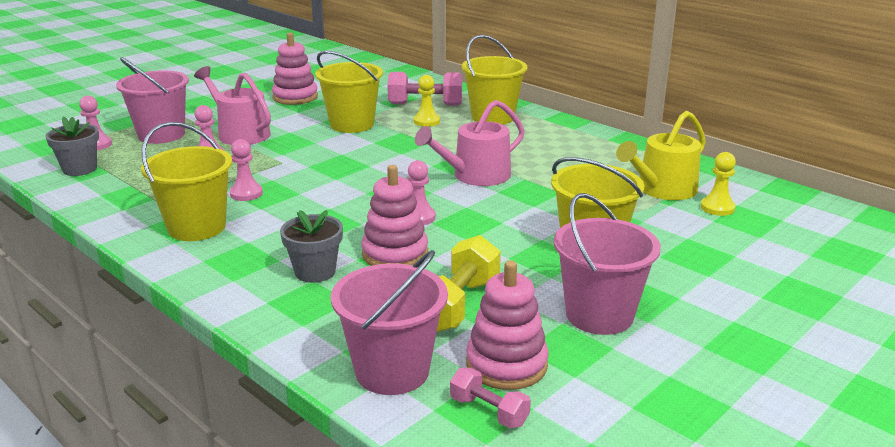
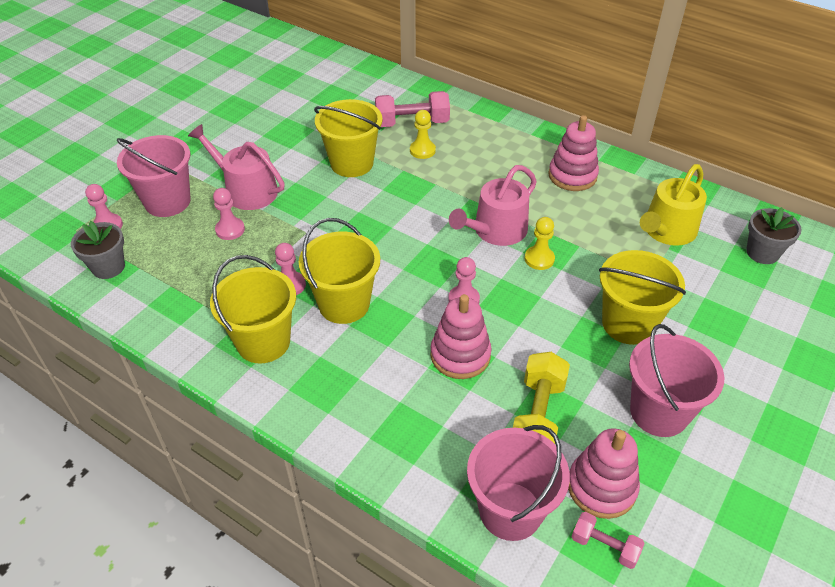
camera: 10 degrees left, 20 degrees up
(295, 97) = (278, 124): pink stacking toy -> pink stacking toy (572, 175)
(315, 272) = (397, 390): grey flower pot -> grey flower pot (762, 253)
(493, 117) = (483, 137): yellow bucket -> yellow bucket (344, 304)
(717, 208) = (720, 251): yellow pawn -> yellow pawn (539, 259)

